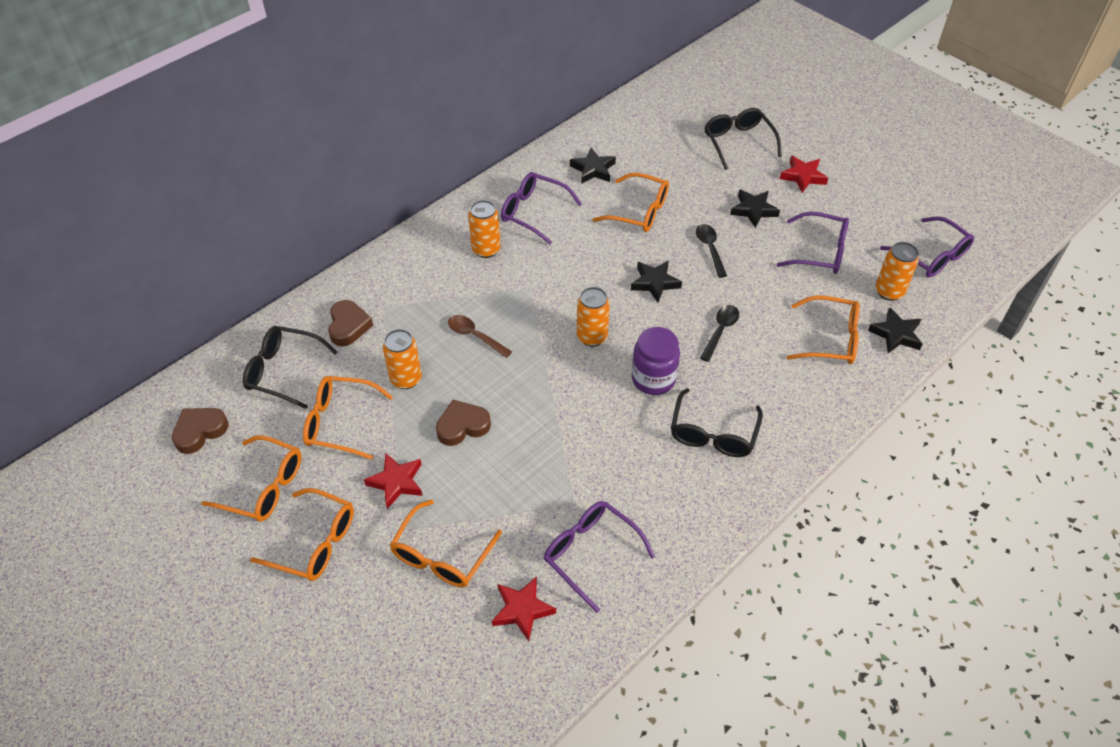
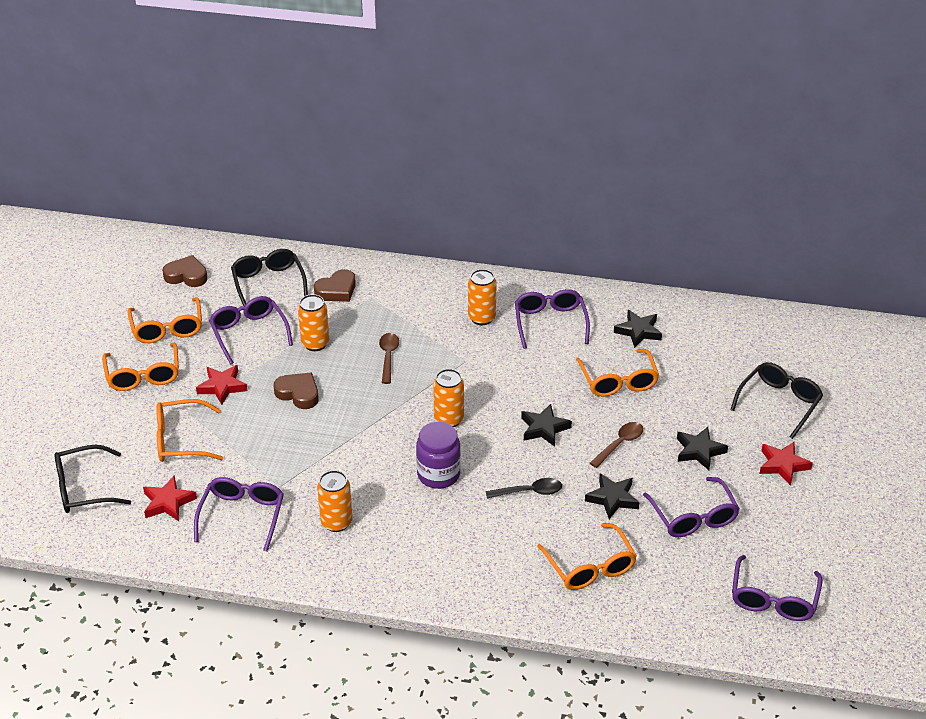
camera: 55 degrees right, 10 degrees down
(339, 422) = (249, 333): orange glasses -> purple glasses
(710, 249) = (619, 444): black spoon -> brown spoon
(713, 434) = (414, 535): black glasses -> black glasses (83, 488)
(889, 292) = (691, 585): orange can -> orange can (336, 522)
(896, 334) = (640, 610): black star -> black star (612, 498)

